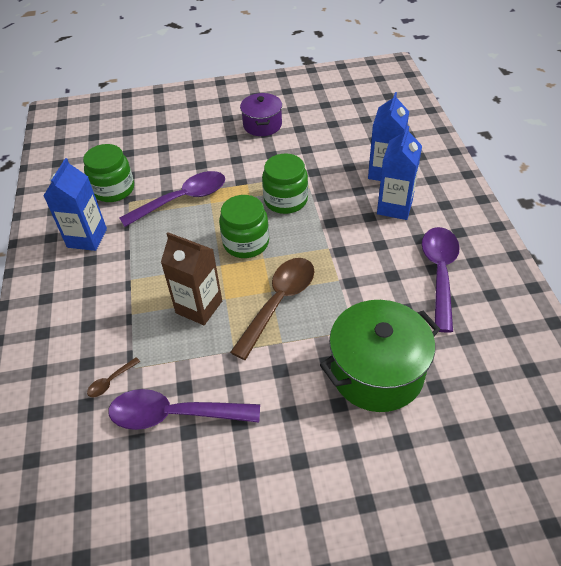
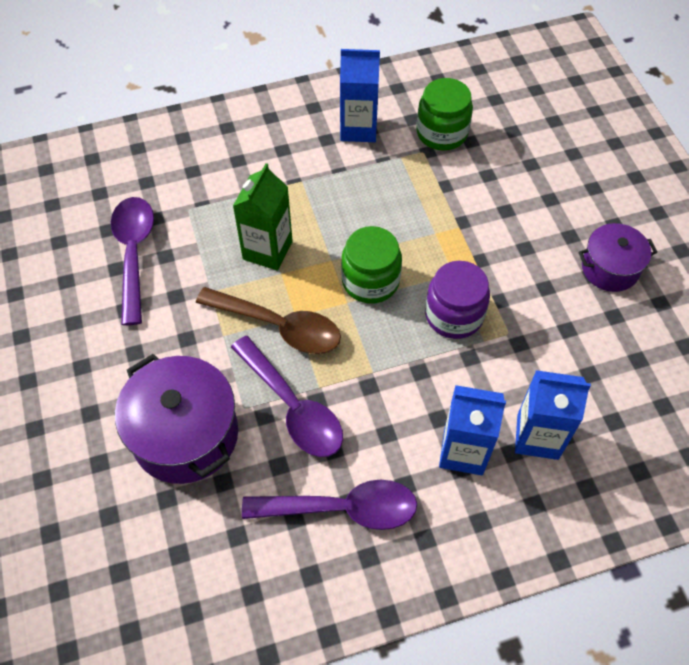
camera: 80 degrees right, 10 degrees up
(111, 381) = (171, 195): brown spoon -> none
(182, 200) = (435, 203): purple spoon -> purple spoon (292, 407)
(199, 307) = (267, 250): brown carton -> green carton
(285, 200) = (454, 315): green jar -> purple jar
(377, 372) = (185, 435): green pot -> purple pot

